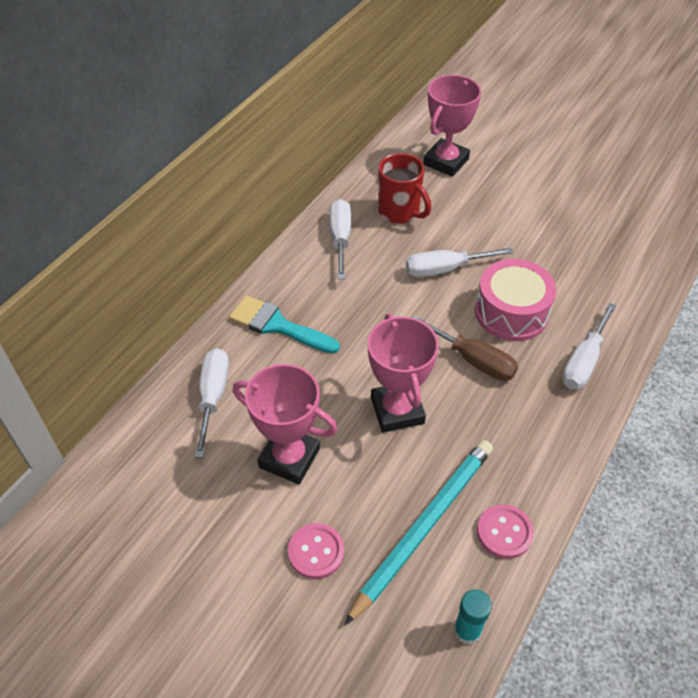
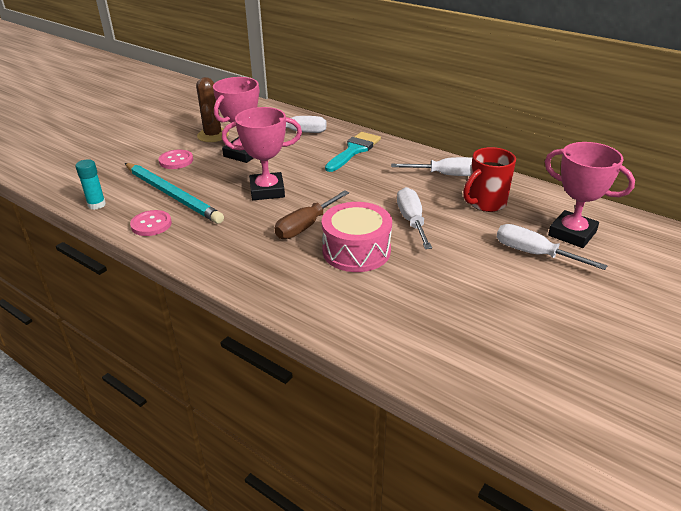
camera: 95 degrees right, 15 degrees down
(221, 517) = (213, 135): none -> brown cactus
(583, 361) = (291, 284): white screwdriver -> white screwdriver (534, 253)

